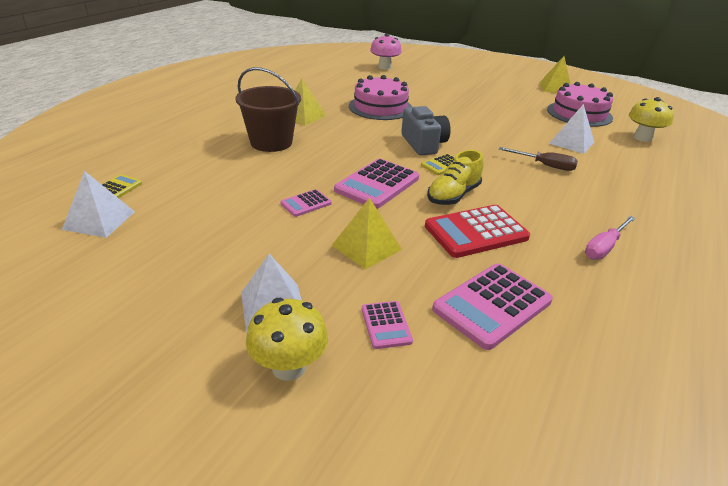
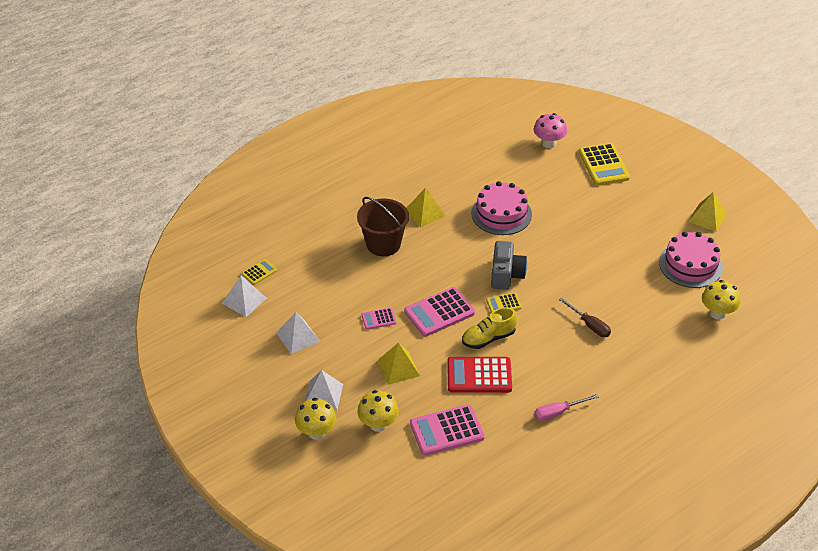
camera: 25 degrees right, 10 degrees up
(386, 325) = (378, 424): pink calculator -> yellow mushroom
(441, 73) = (603, 165): none -> yellow calculator
(571, 142) = (641, 303): white pyramid -> white pyramid (298, 337)

